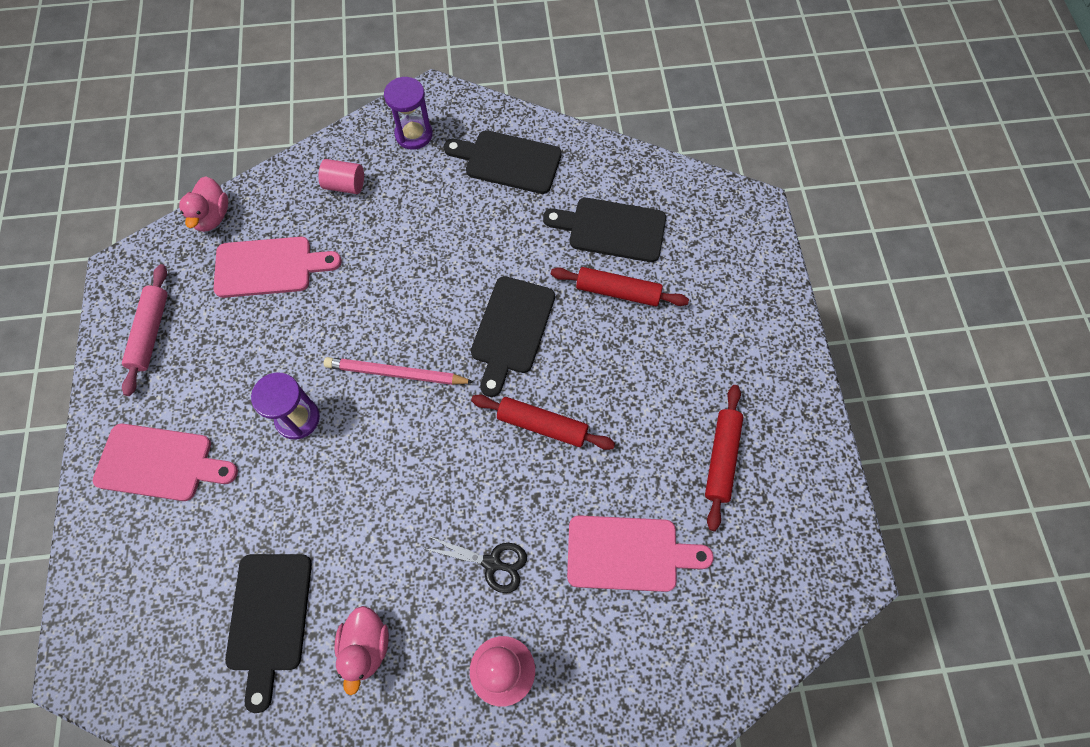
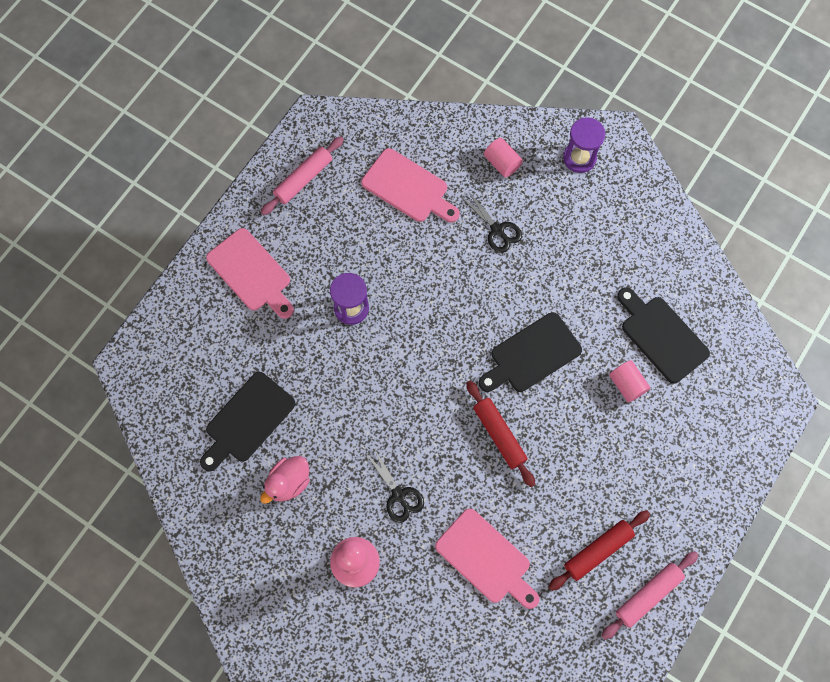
camera: 40 degrees right, 5 degrees up
(212, 217) = (397, 122): pink duck -> none
(388, 245) = (497, 230): none -> black scissors
(396, 373) = (434, 326): pink pencil -> none
(508, 161) = (630, 228): black cutting board -> none
(618, 291) = (627, 384): red rolling pin -> pink cylinder
(799, 462) = (648, 595): none -> pink rolling pin

